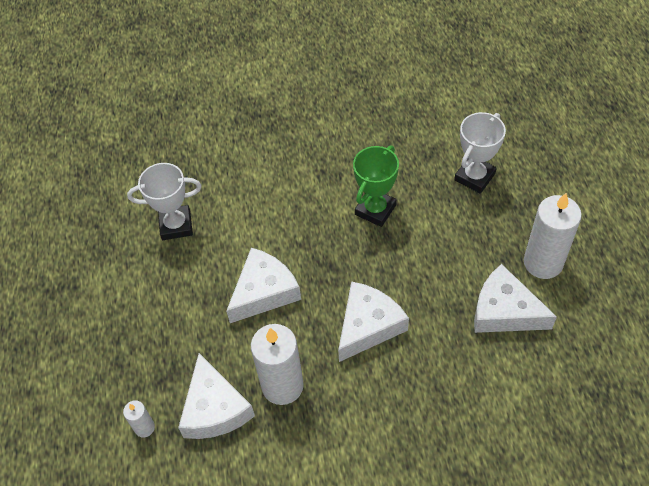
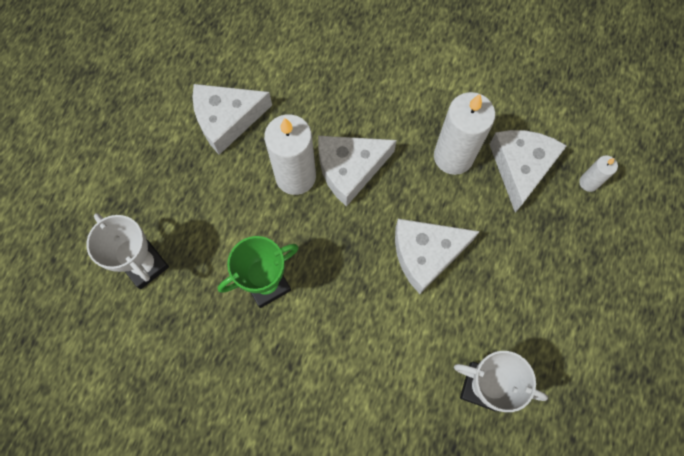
camera: 155 degrees left, 15 degrees up
(474, 177) = (145, 265): white trophy -> white trophy turned 75 degrees clockwise
(504, 311) = (227, 120): white cheese -> white cheese turned 105 degrees clockwise
(543, 262) = (159, 143): white candle -> white candle (295, 176)

